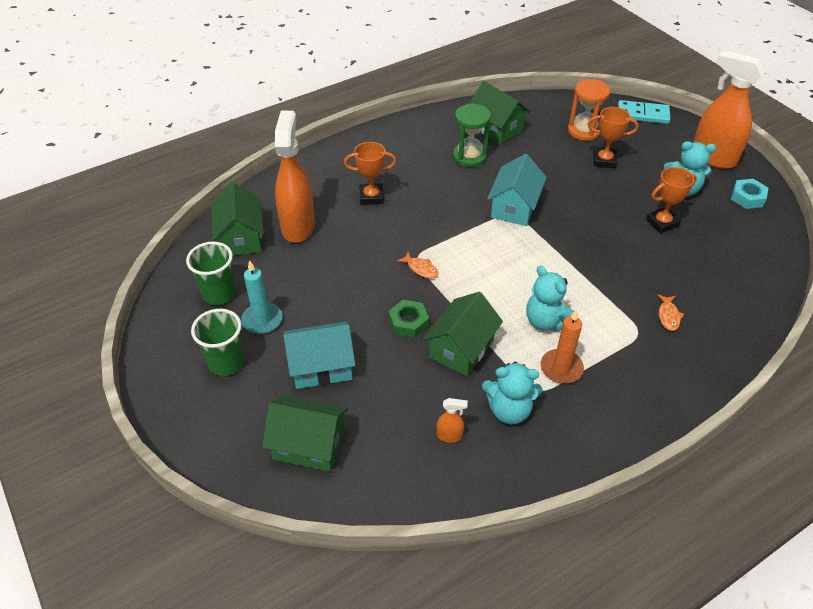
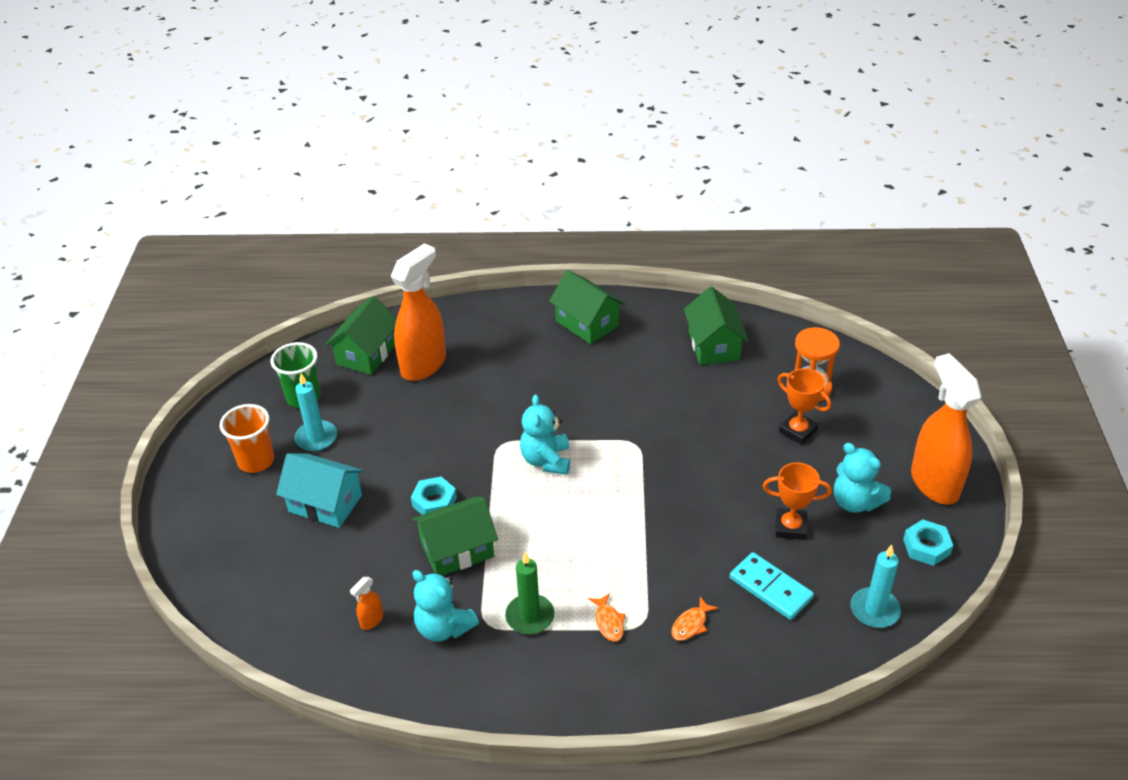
camera: 35 degrees right, 5 degrees down
(226, 363) = (256, 461): green cup -> orange cup
(309, 445) = (255, 564): green house -> green house (587, 323)
(371, 197) = (516, 365): orange trophy -> none
(408, 322) = (434, 502): green nut -> turquoise nut
(421, 269) = (494, 457): orange fish -> orange fish (608, 622)
(449, 436) = (371, 620): orange spray bottle -> orange spray bottle turned 90 degrees clockwise
(469, 156) = (654, 364): green hourglass -> none
(514, 207) = (646, 437): turquoise house -> none
(546, 321) = (561, 566): turquoise teddy bear -> turquoise teddy bear (546, 460)
(561, 368) = (530, 616): orange candle -> green candle
(643, 114) = (902, 397): turquoise domino -> turquoise domino (770, 588)
(760, 250) = (874, 610): none -> turquoise candle

